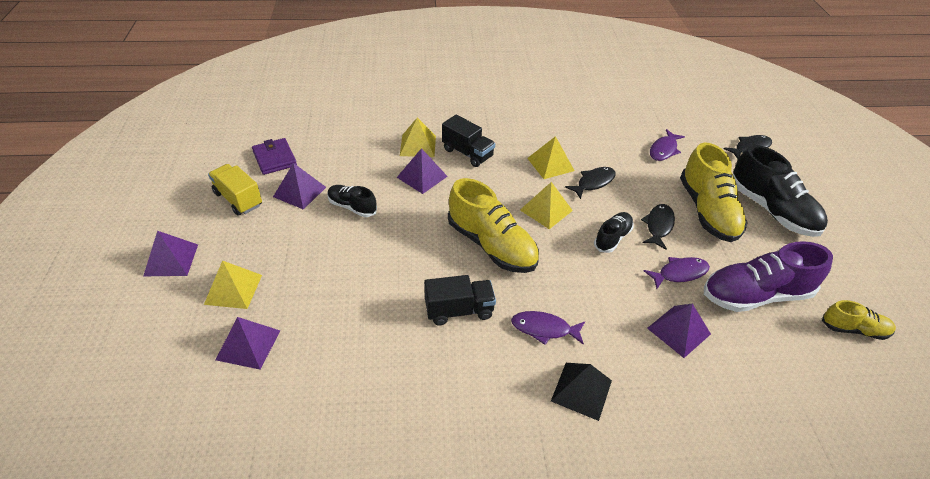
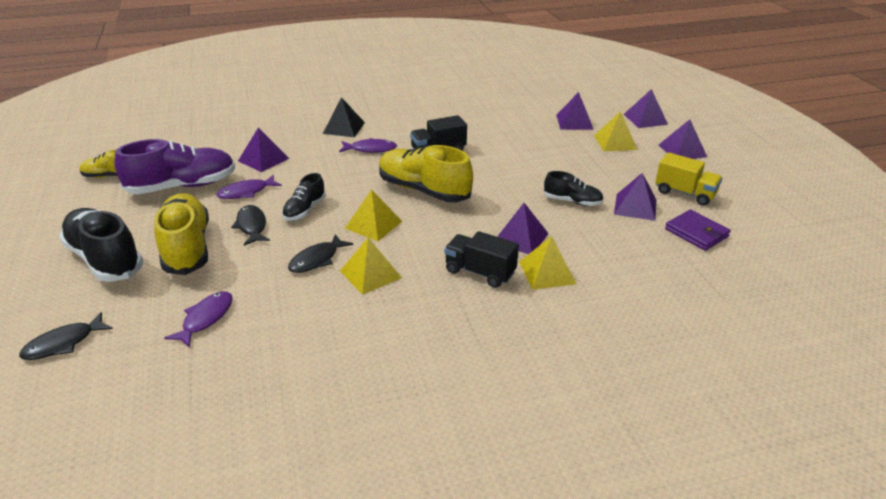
camera: 170 degrees right, 10 degrees down
(145, 334) = (645, 119): none -> purple pyramid
(658, 226) = (252, 226): black fish -> black fish turned 150 degrees clockwise

